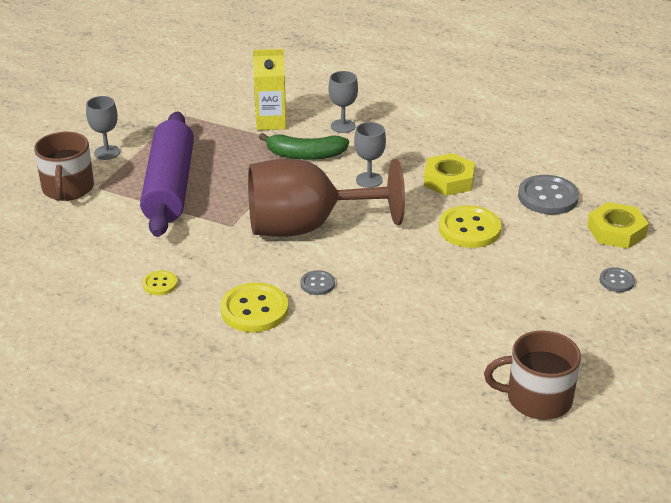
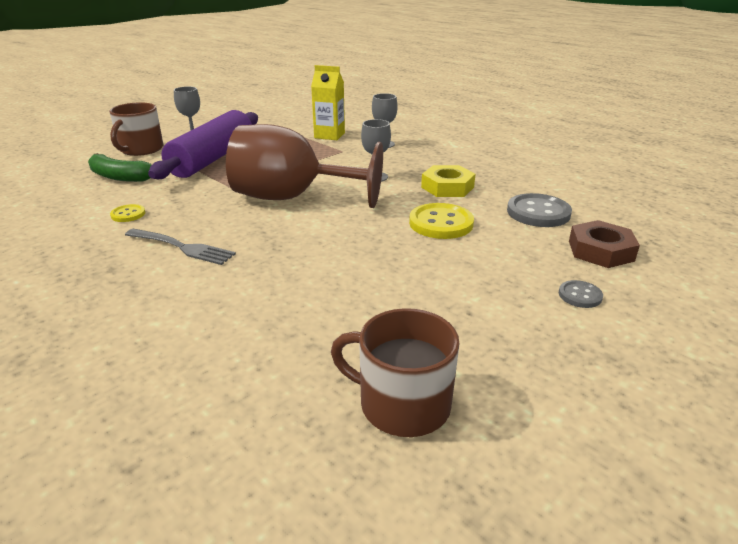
camera: 20 degrees right, 5 degrees down
(254, 310) = (181, 247): yellow button -> grey fork
(305, 155) = (337, 156): green banana -> green banana (119, 177)
(317, 284) = (258, 238): grey button -> none
(616, 231) = (600, 251): yellow nut -> brown nut

